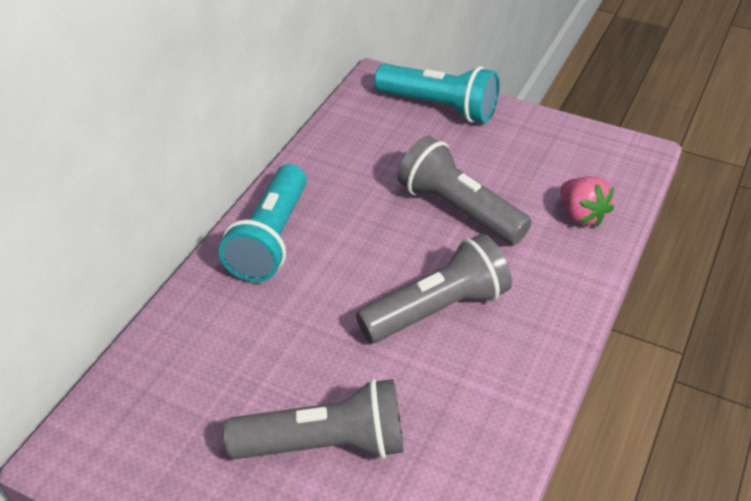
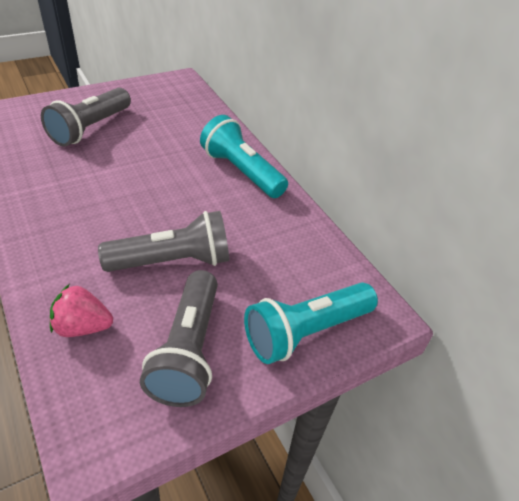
camera: 120 degrees right, 0 degrees up
(438, 309) = (109, 200): grey flashlight -> grey flashlight (188, 350)

